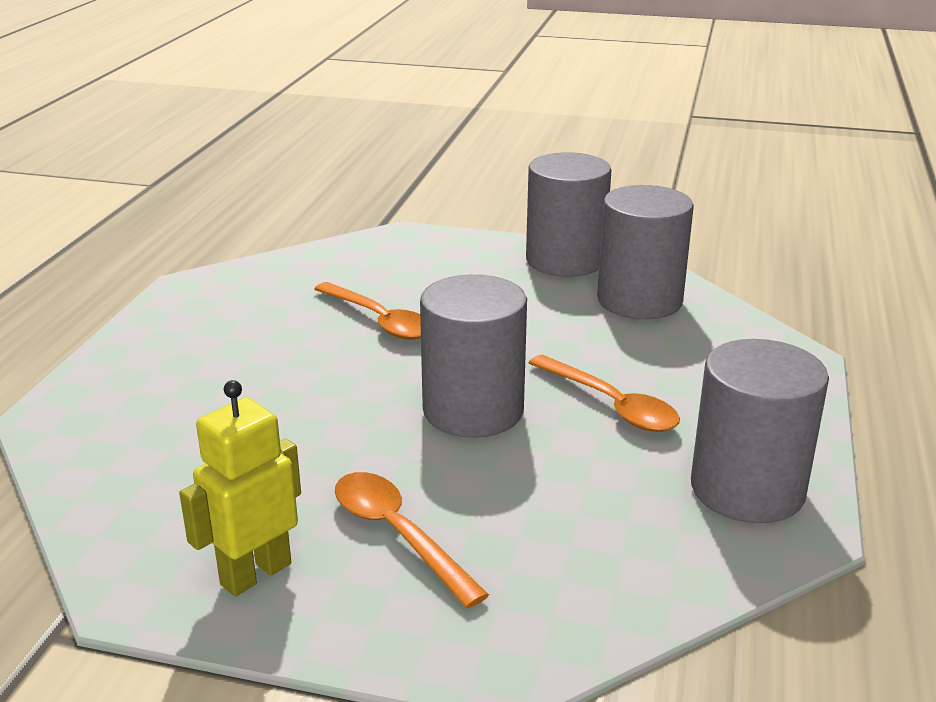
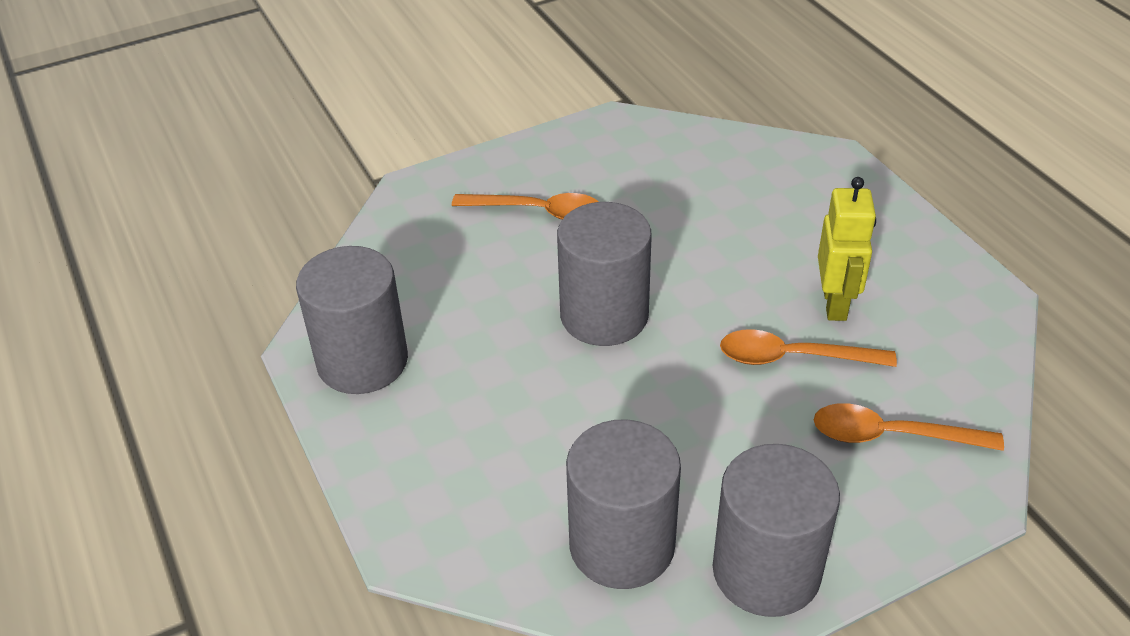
camera: 140 degrees right, 15 degrees up
(255, 573) = (578, 157): yellow robot -> yellow robot (835, 304)
(611, 405) = (516, 381): orange spoon -> orange spoon (891, 435)

